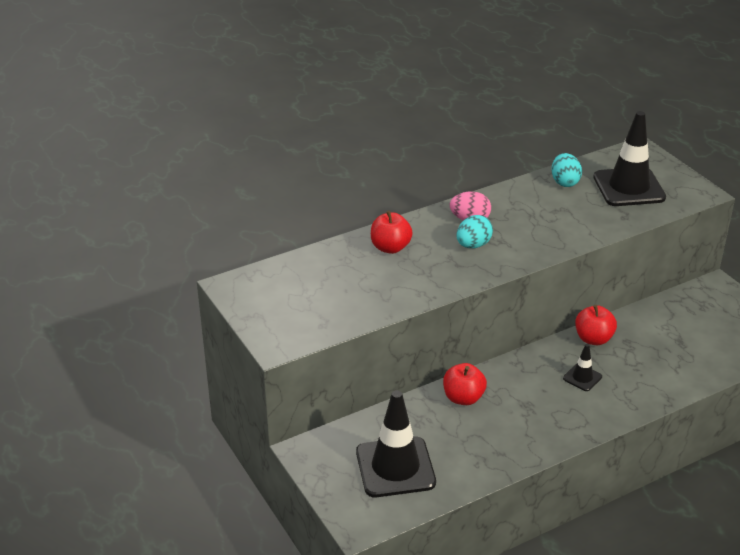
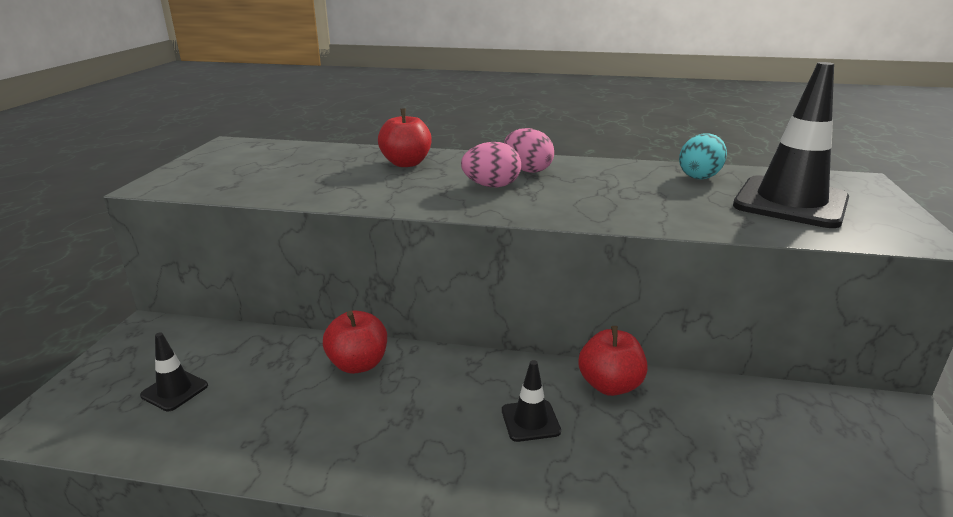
camera: 40 degrees right, 10 degrees down
(395, 467) = (174, 390): black traffic cone -> black traffic cone, size x0.47
(473, 245) = (491, 186): turquoise egg -> pink egg

